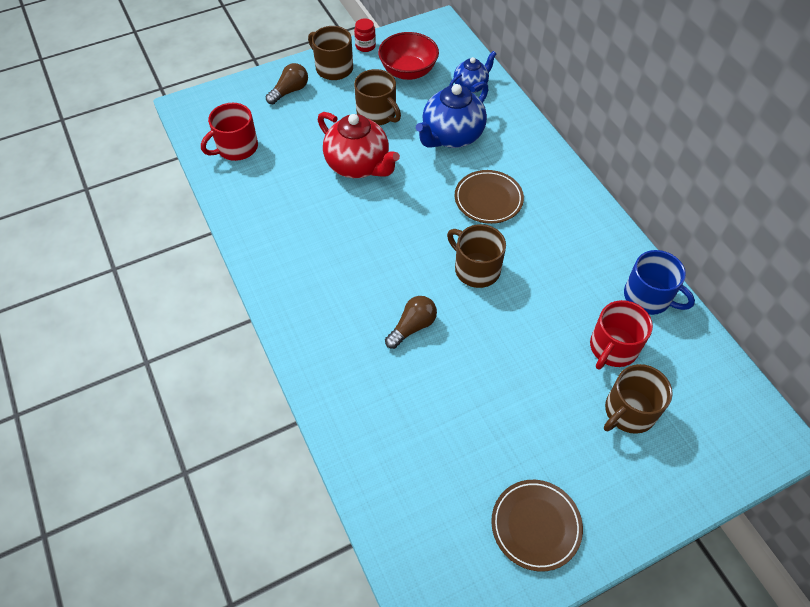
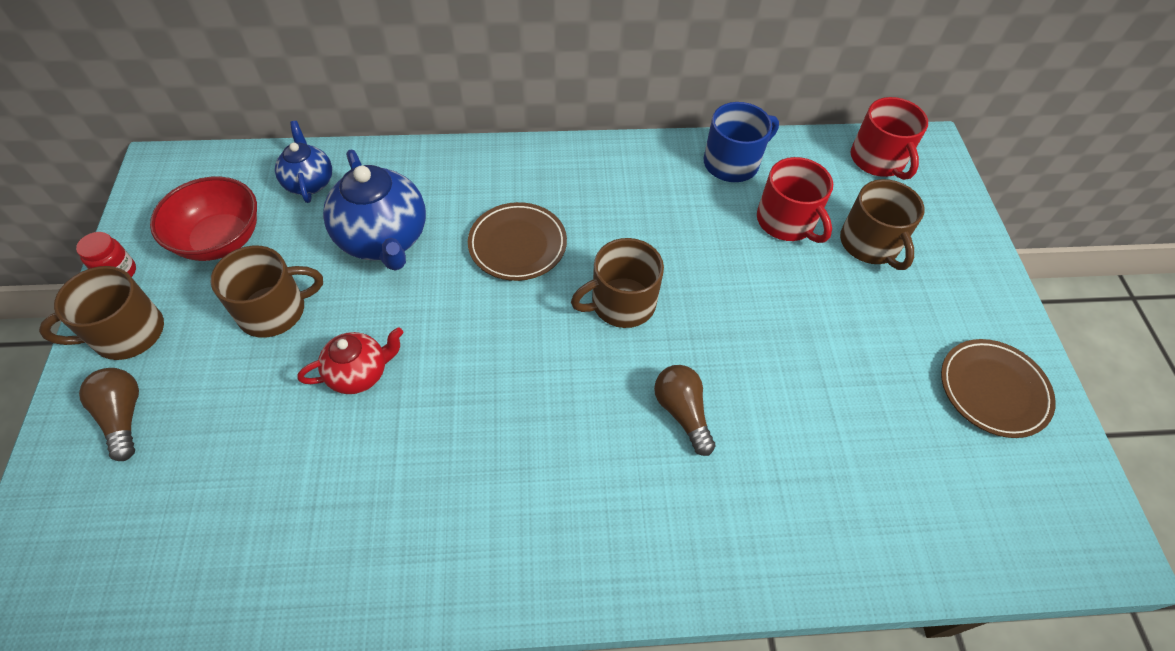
camera: 70 degrees left, 0 degrees up
(236, 147) = (188, 551): red mug -> red mug (878, 160)
(358, 165) = (359, 373): red teapot -> red teapot, size x0.59

